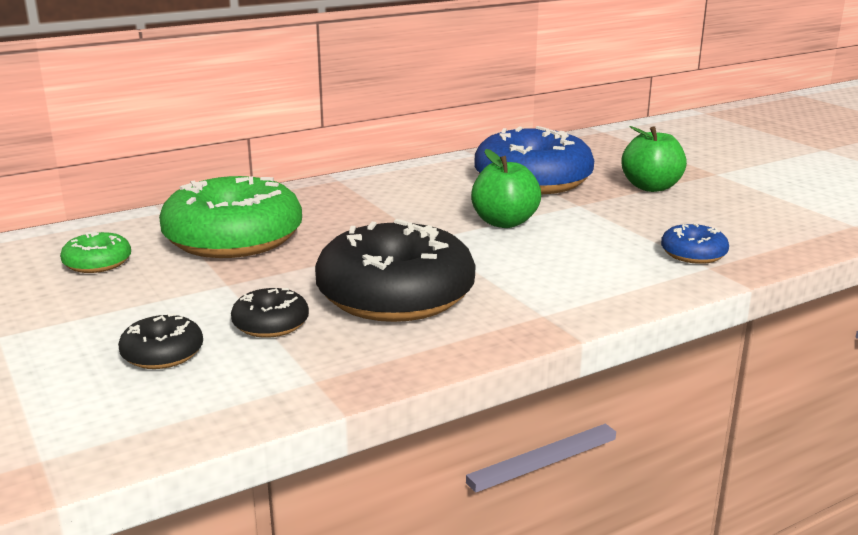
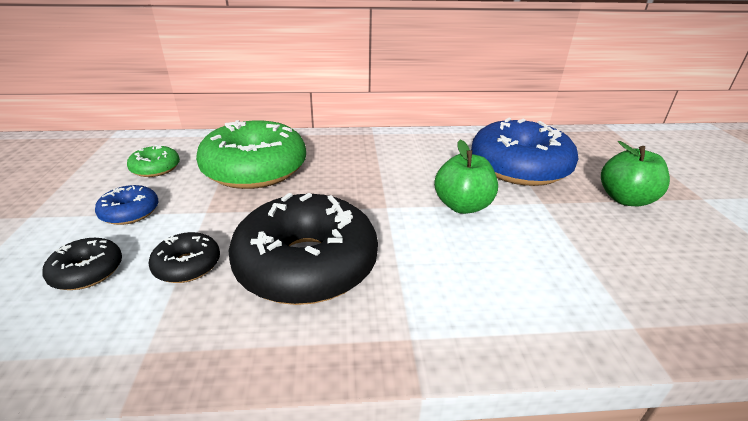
camera: 25 degrees right, 10 degrees up
(693, 254) = (626, 301): blue donut -> blue donut (130, 212)

